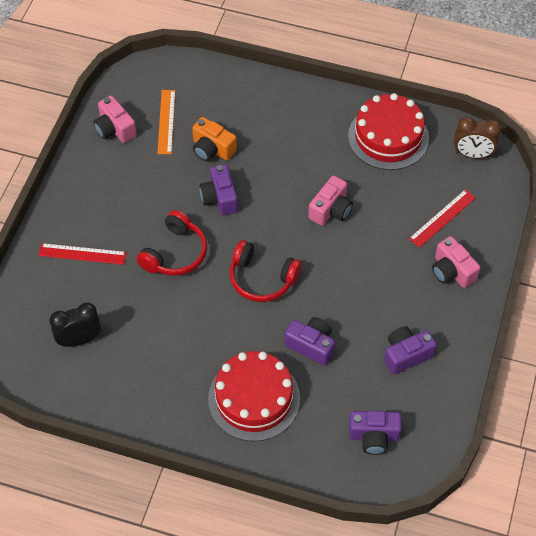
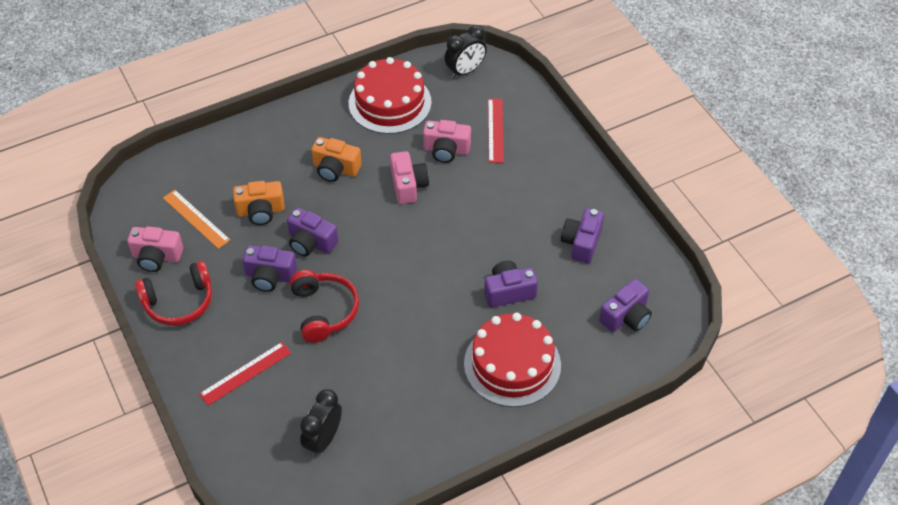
camera: 45 degrees left, 5 degrees down
(168, 200) = (270, 276): none -> purple camera
(262, 279) = (415, 275): red headphones -> red headphones (179, 302)
(295, 157) = (335, 169): none -> orange camera
(452, 271) = (545, 161): pink camera -> pink camera (446, 150)
(472, 154) = (465, 71): brown clock -> black clock

